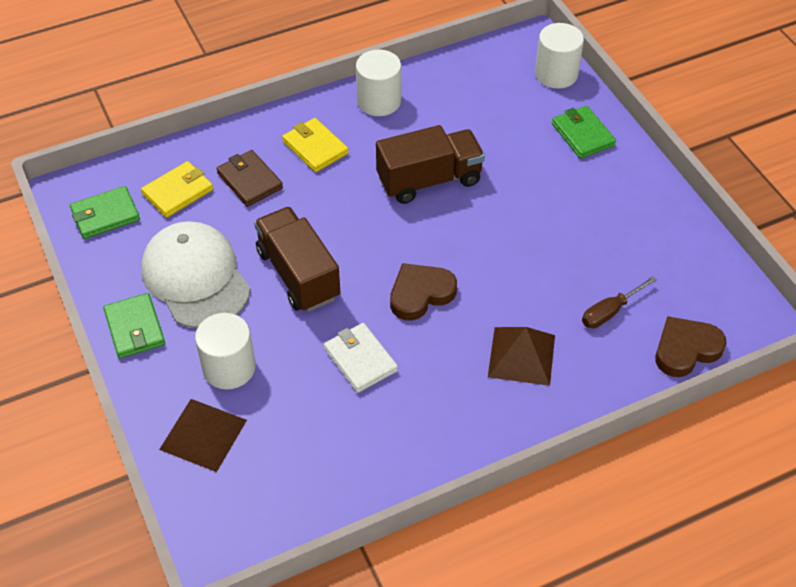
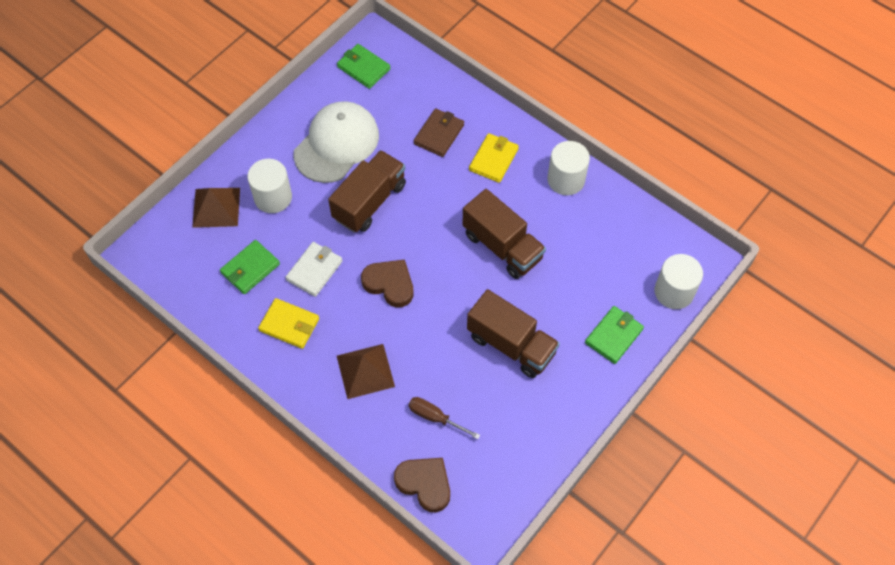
camera: 65 degrees right, 10 degrees up
(134, 328) = (279, 131): green wallet -> green wallet (250, 268)
(178, 192) = (405, 98): yellow wallet -> yellow wallet (289, 325)
(552, 216) = (511, 344): none -> brown truck

